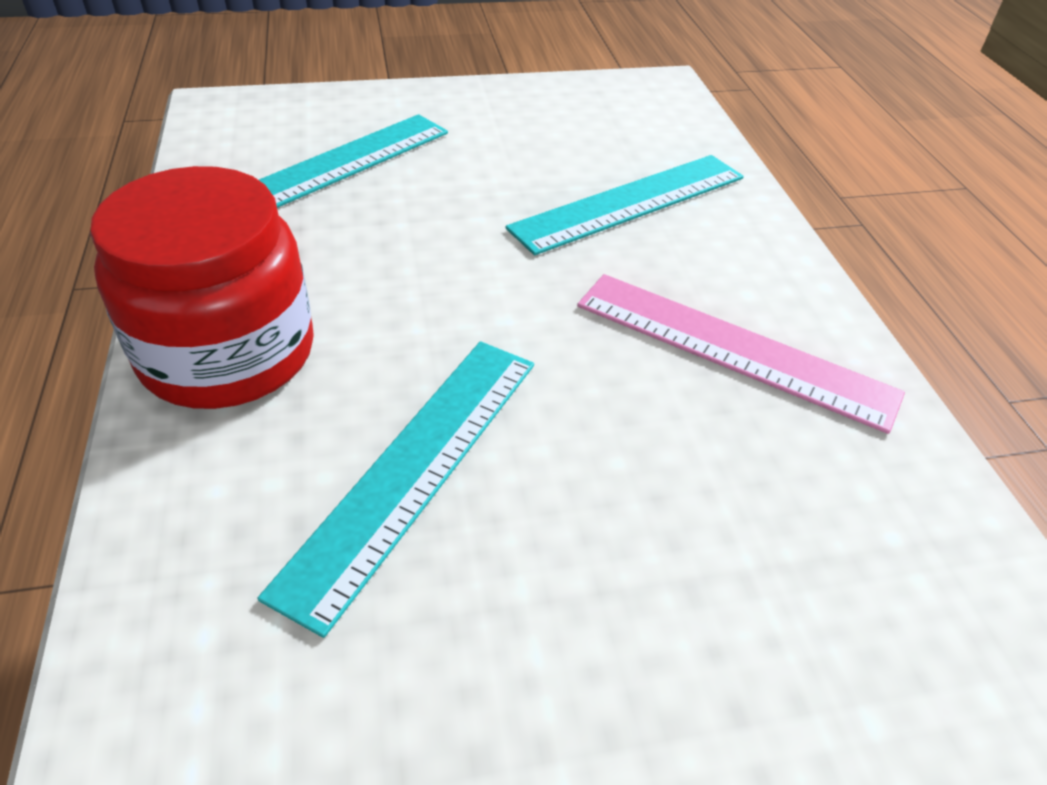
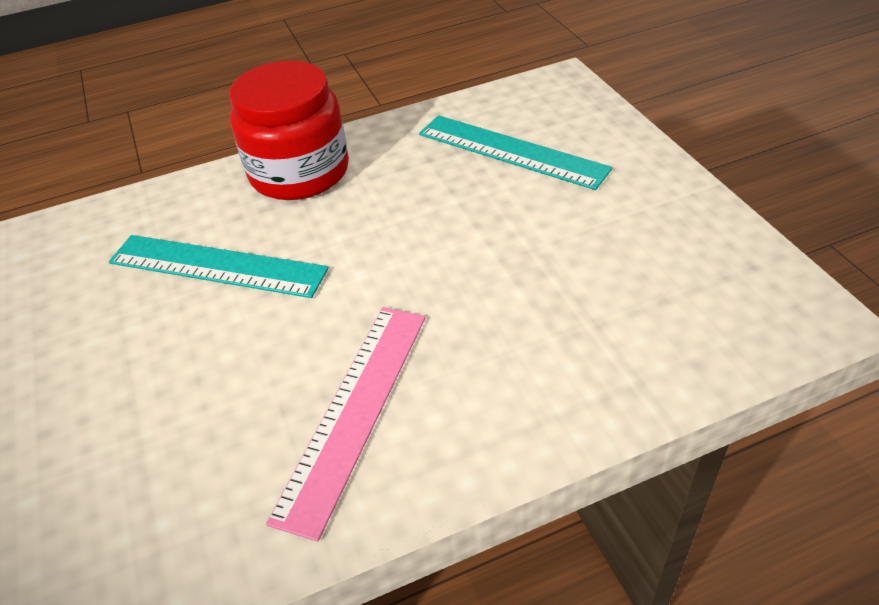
camera: 85 degrees right, 0 degrees up
(630, 202) = (545, 319): turquoise ruler -> none

